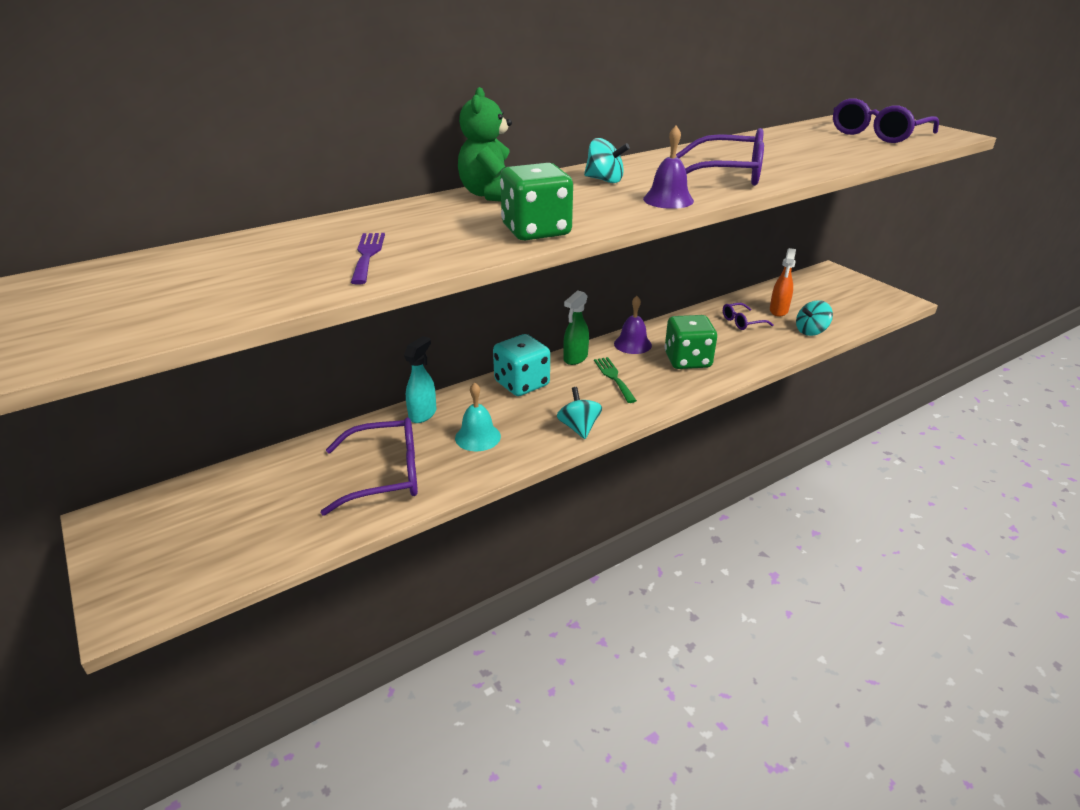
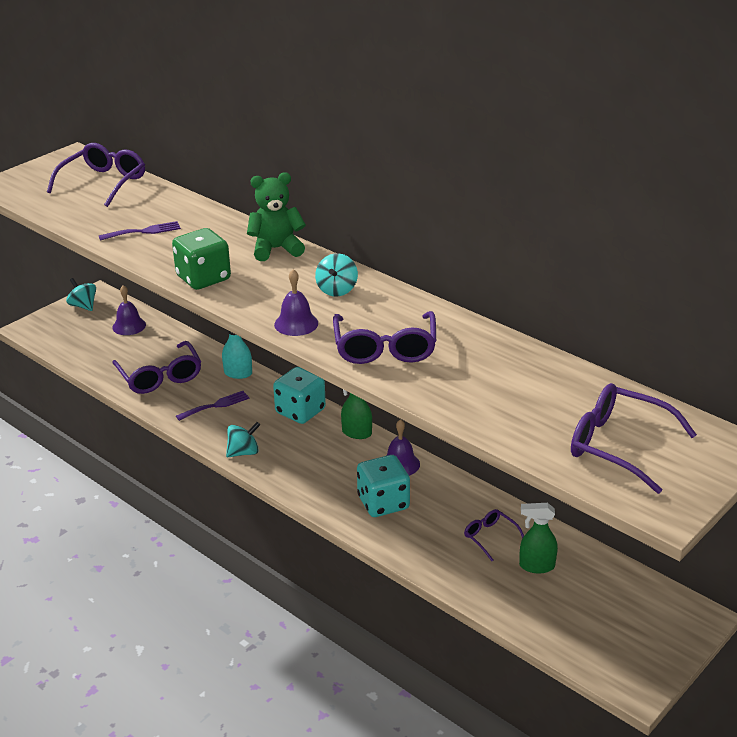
camera: 75 degrees right, 0 degrees up
(158, 273) = (103, 183): none -> purple glasses
(232, 493) = (129, 326): none -> purple bell
(477, 437) = (216, 405): turquoise bell -> purple fork
(613, 377) = (331, 460): green fork -> none
(687, 360) = (383, 503): green dice -> turquoise dice
(778, 311) = (536, 566): orange spray bottle -> green spray bottle
(811, 331) = (495, 593): turquoise spinning top -> turquoise spinning top (83, 306)

